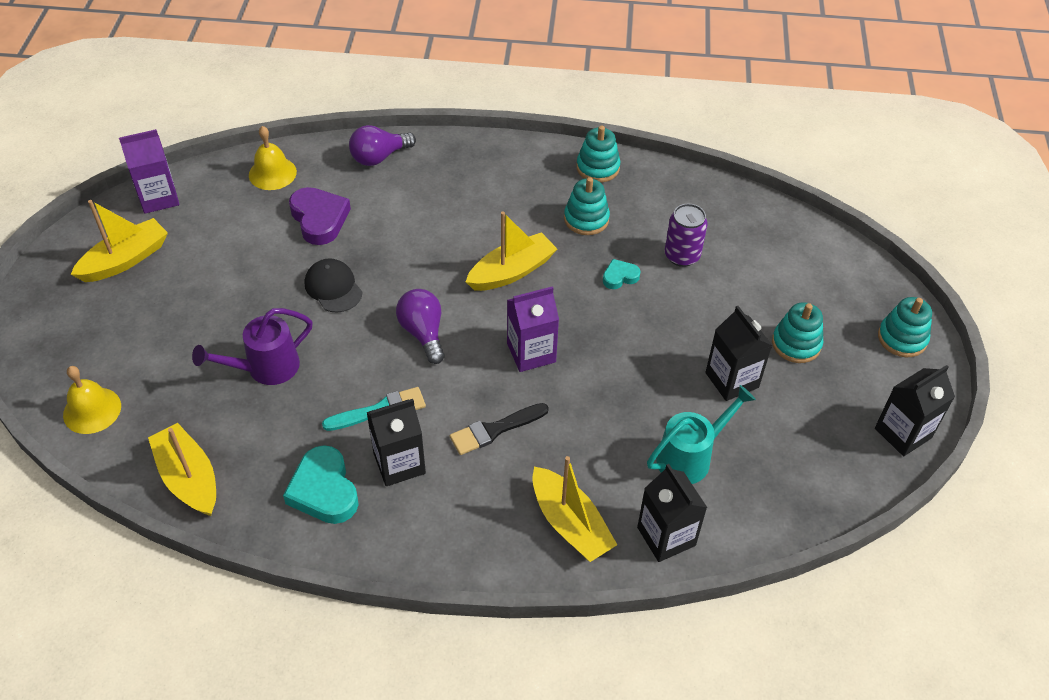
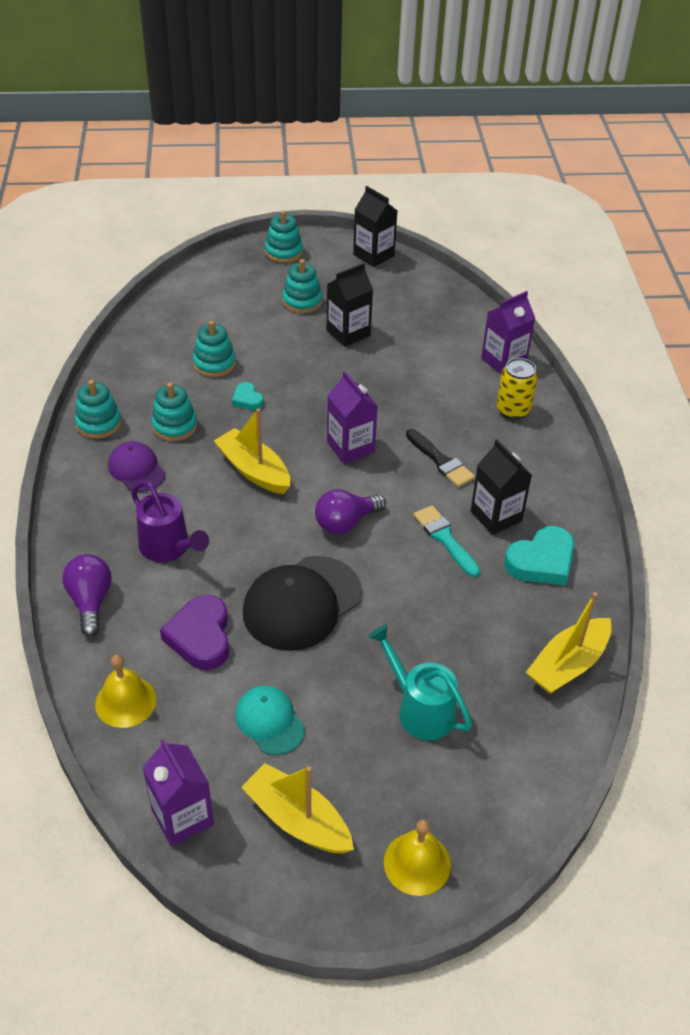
camera: 100 degrees left, 5 degrees down
(92, 410) = (521, 776): yellow bell -> yellow bell (417, 863)
(219, 253) = (269, 721): none -> turquoise cap
(265, 368) = (422, 636): purple watering can -> purple watering can (169, 548)
(319, 219) = (200, 637): purple heart -> purple heart turned 60 degrees counterclockwise
(333, 287) = (302, 603): black cap -> black cap, size x1.75
(379, 157) = (90, 601): purple light bulb -> purple light bulb turned 150 degrees counterclockwise
(529, 190) = (136, 469): none -> purple cap
(570, 523) = (513, 410): yellow boat -> yellow can
(666, 536) = (503, 361): black carton -> purple carton
(682, 256) = (214, 363): purple can -> turquoise stacking toy
(691, 457) = (429, 352): turquoise watering can -> turquoise watering can (419, 709)

